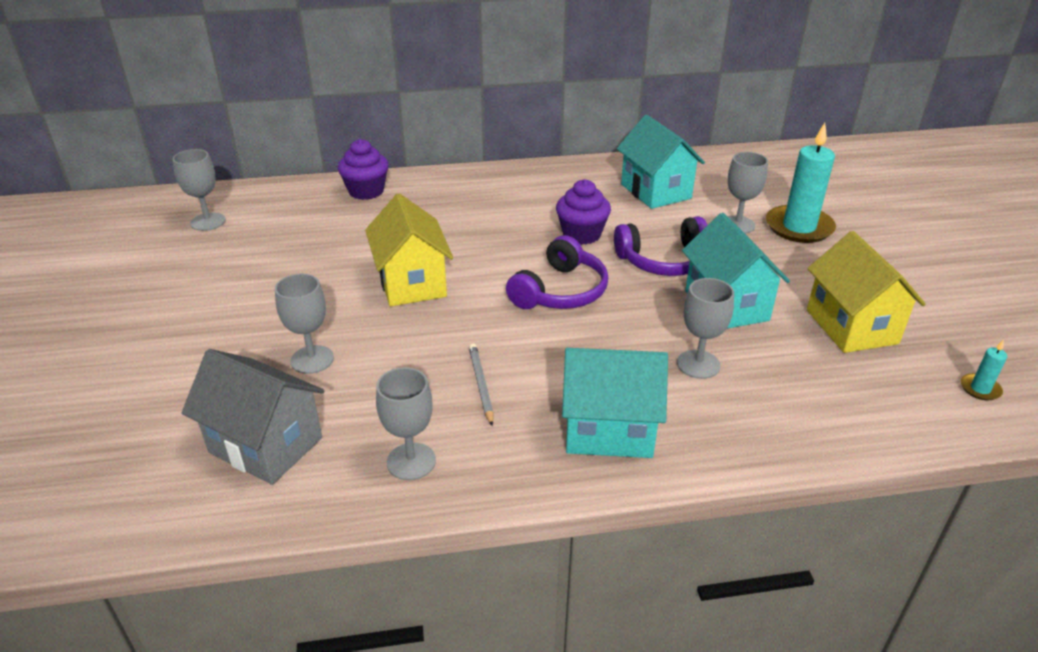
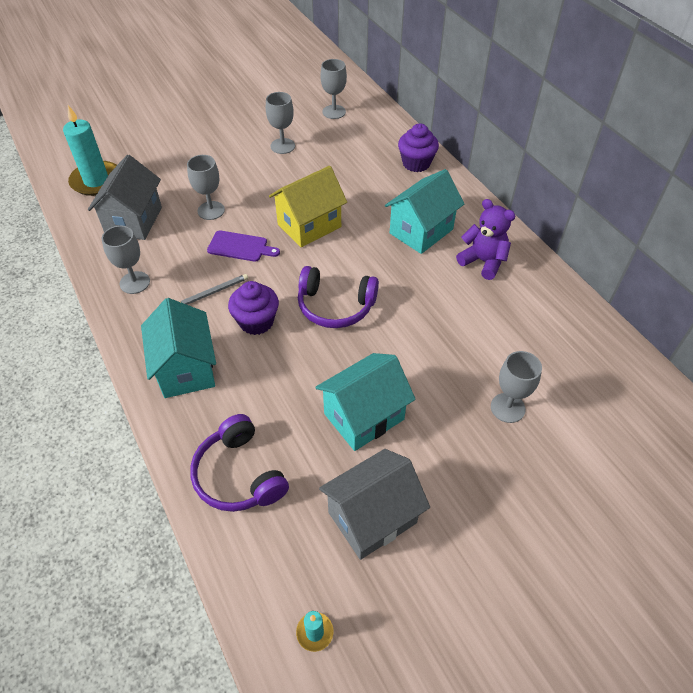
camera: 70 degrees right, 15 degrees up
(409, 345) = (240, 247): none -> purple cutting board
(548, 191) = (483, 261): none -> purple teddy bear
(581, 234) = (425, 299): purple cupcake -> purple cupcake (256, 321)
(655, 191) = (532, 334): turquoise house -> turquoise house (421, 231)
(664, 260) = (413, 362): purple headphones -> purple headphones (239, 474)
(698, 364) = (275, 408): grey goblet -> grey goblet (282, 146)
(799, 227) = (534, 461): turquoise candle -> turquoise candle (96, 181)
(851, 326) = (372, 517): yellow house -> grey house

